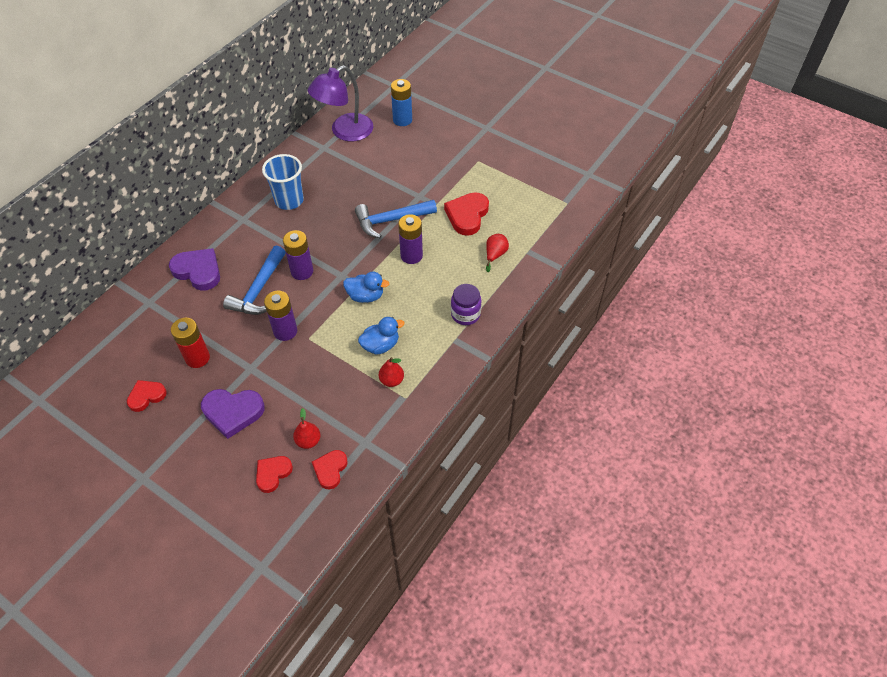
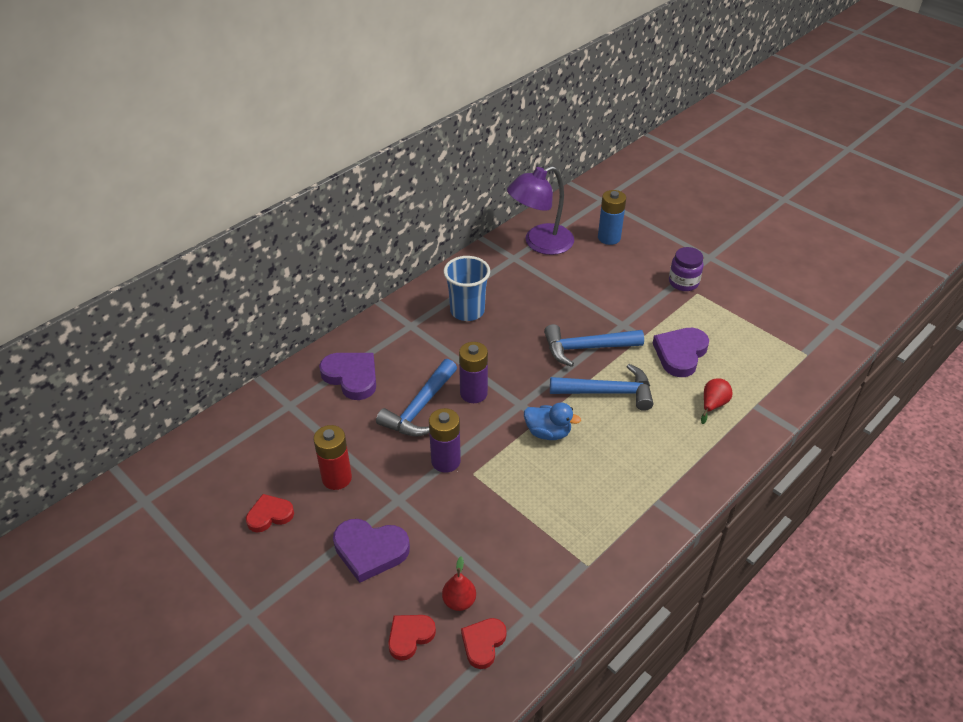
camera: 10 degrees right, 10 degrees down
(380, 345) = (561, 495): blue duck -> none
(391, 380) = (571, 540): red pear -> none
(411, 255) = (608, 392): purple battery -> blue hammer
(465, 314) = (671, 472): purple jar -> purple jar (683, 282)
(467, 215) = (680, 354): red heart -> purple heart

